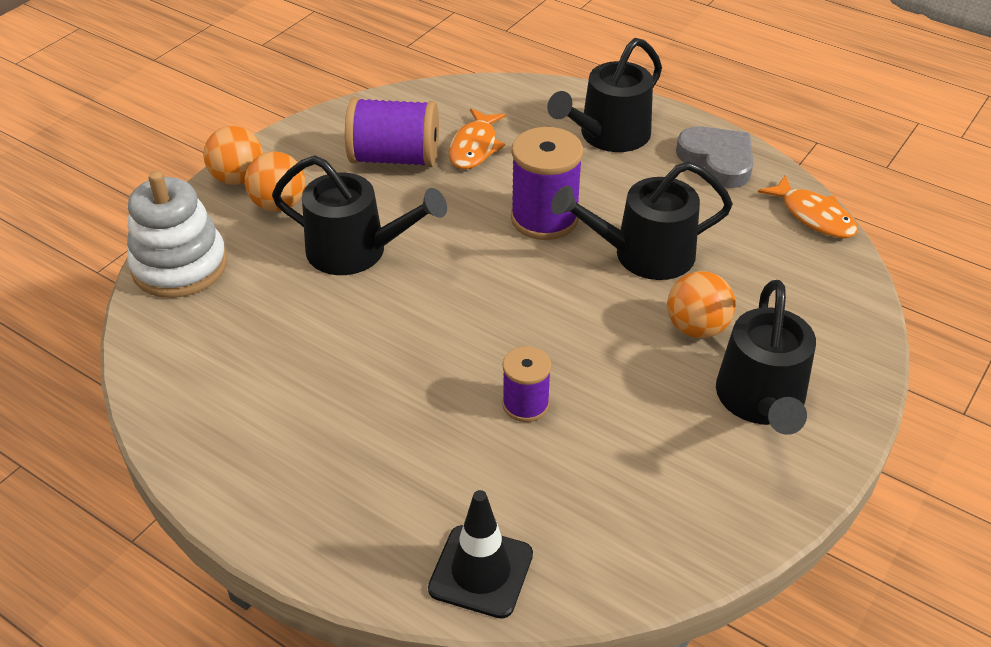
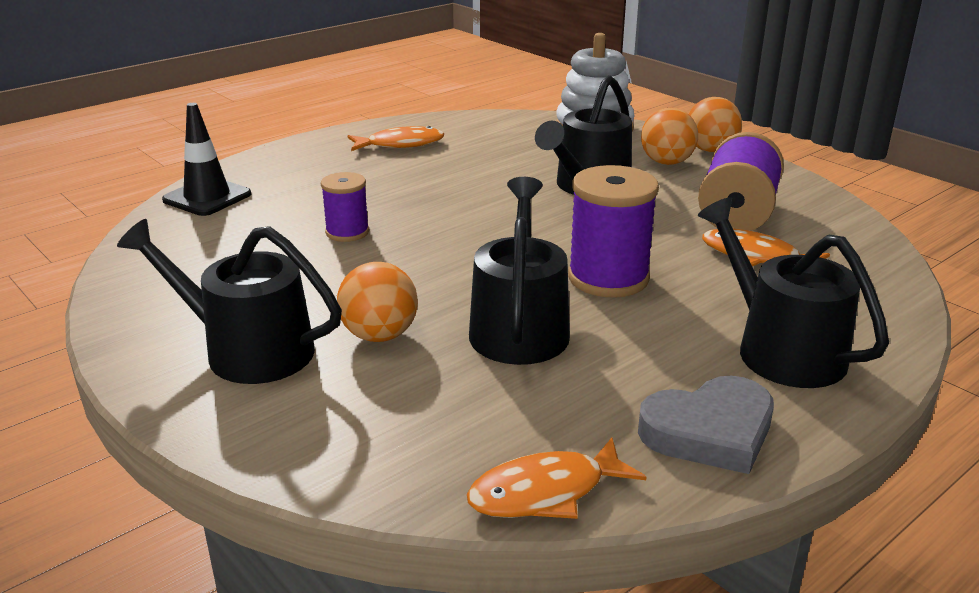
camera: 105 degrees right, 15 degrees down
(259, 429) = (400, 144): none -> orange fish

